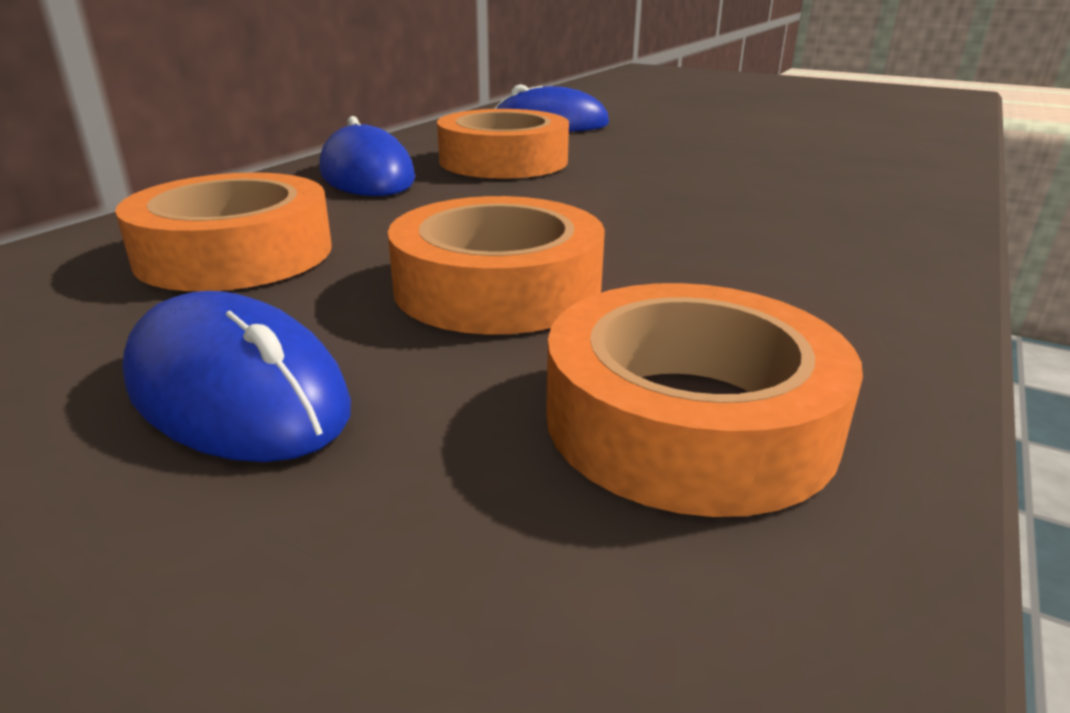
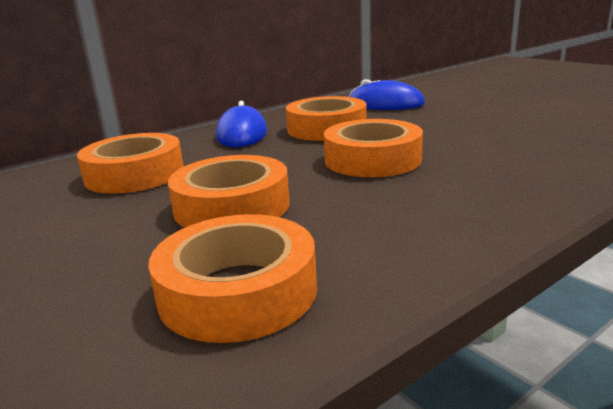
camera: 25 degrees right, 5 degrees down
(236, 391) = (66, 242): blue mouse -> none
(633, 199) = (372, 159): none -> orange tape

